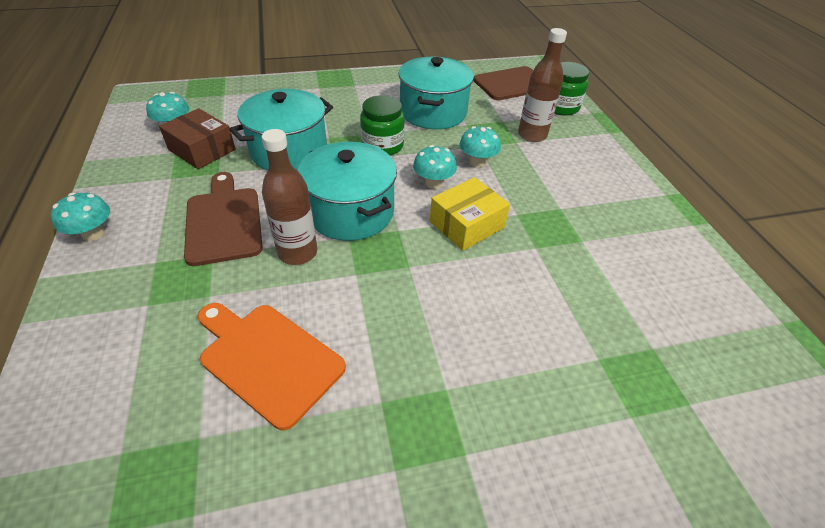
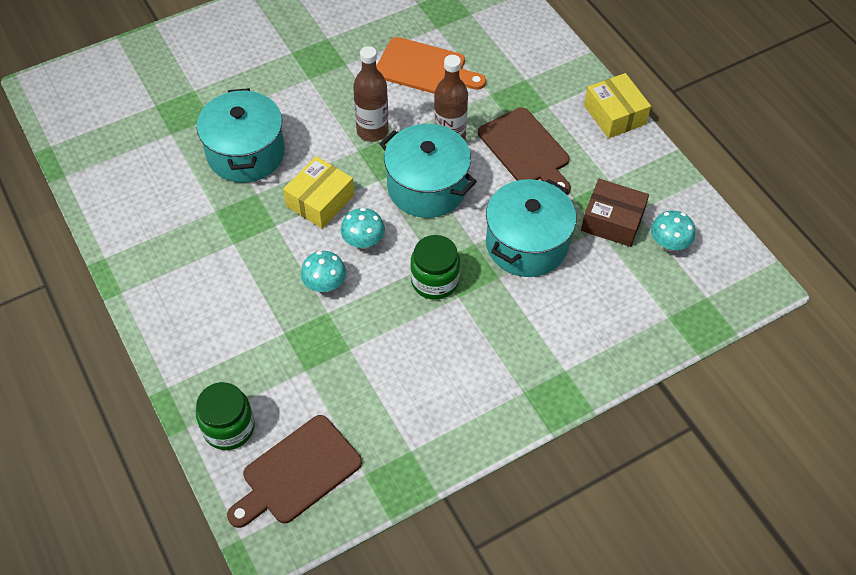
camera: 165 degrees right, 10 degrees up
(93, 234) = (614, 114): turquoise mushroom -> yellow box
(433, 112) = (397, 360): turquoise pot -> turquoise pot (246, 153)
(532, 135) = (266, 351): brown bottle -> brown bottle (372, 131)

